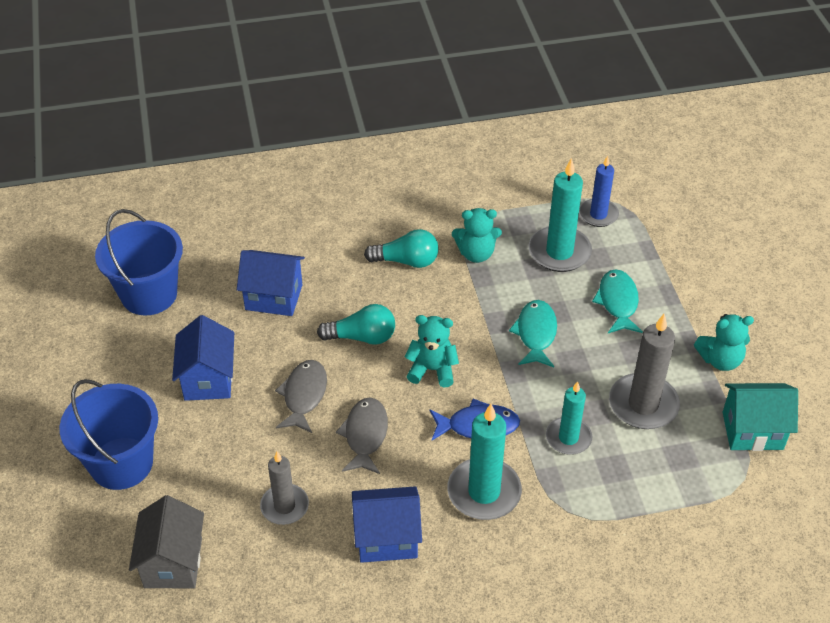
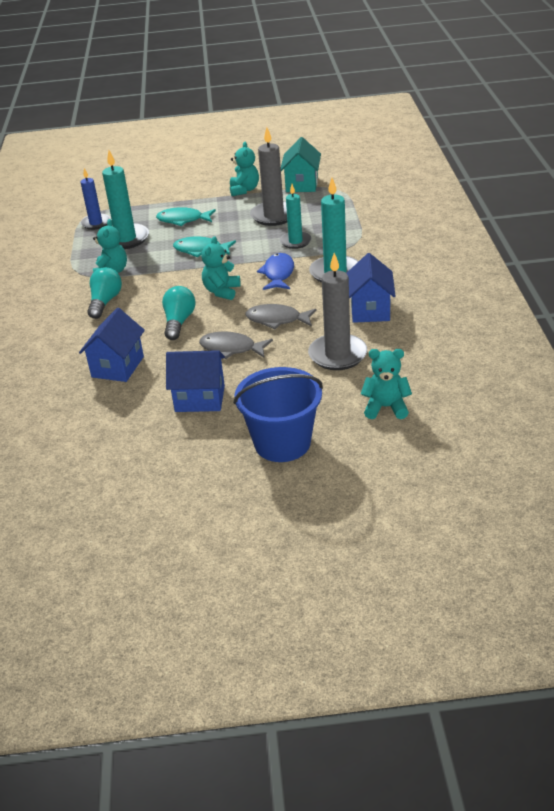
camera: 80 degrees left, 10 degrees down
(149, 294) = (83, 440): blue bucket -> none
(173, 562) = (386, 407): grey house -> turquoise teddy bear
(284, 506) = (337, 355): grey candle -> grey candle, size x1.54

